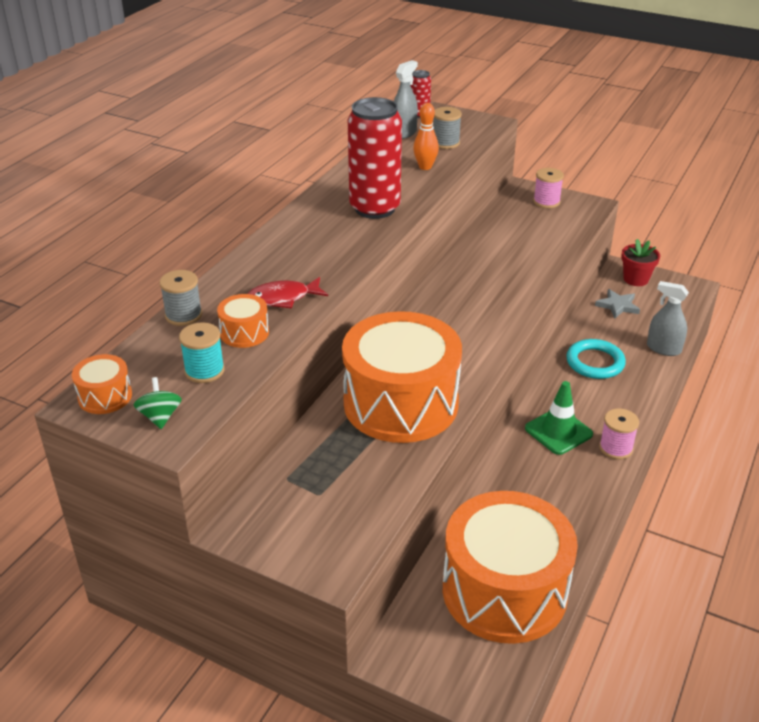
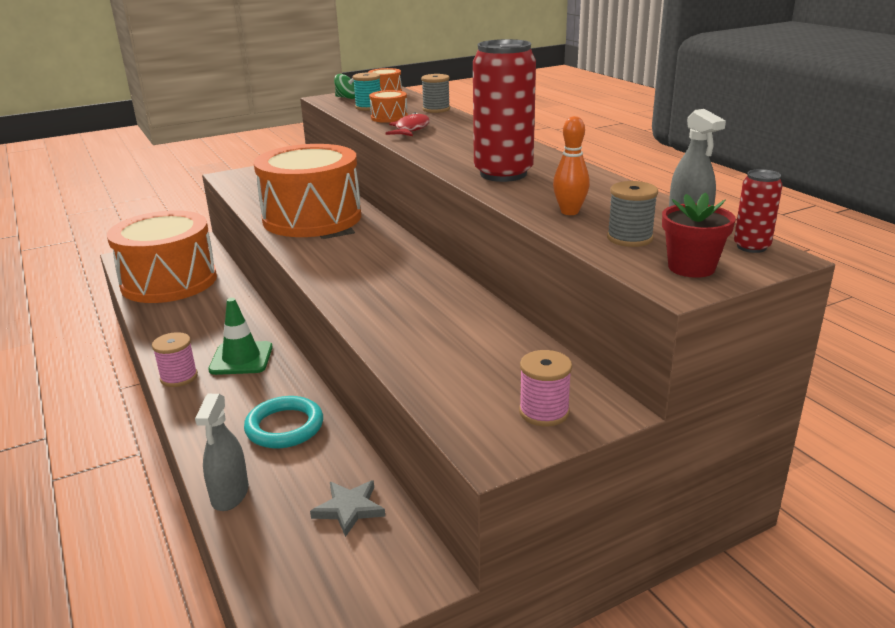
camera: 125 degrees right, 10 degrees down
(636, 279) = (383, 572): red flower pot -> red flower pot (691, 267)
(663, 349) = (230, 494): grey spray bottle -> grey spray bottle turned 120 degrees clockwise

